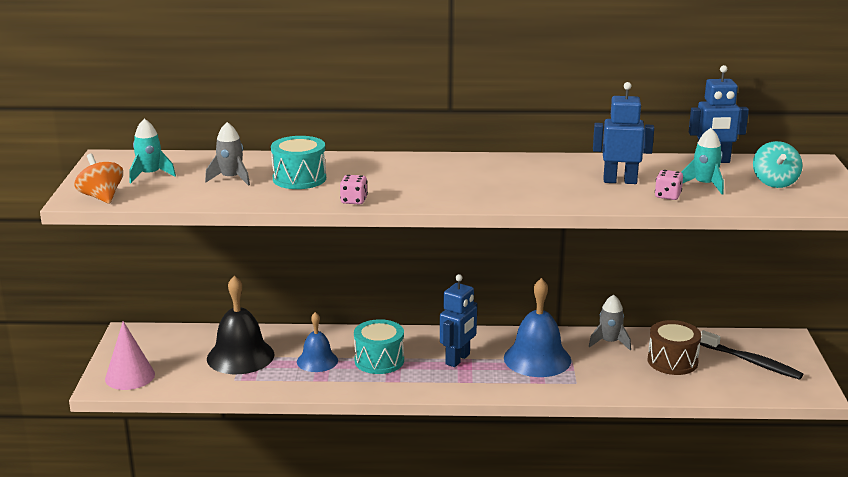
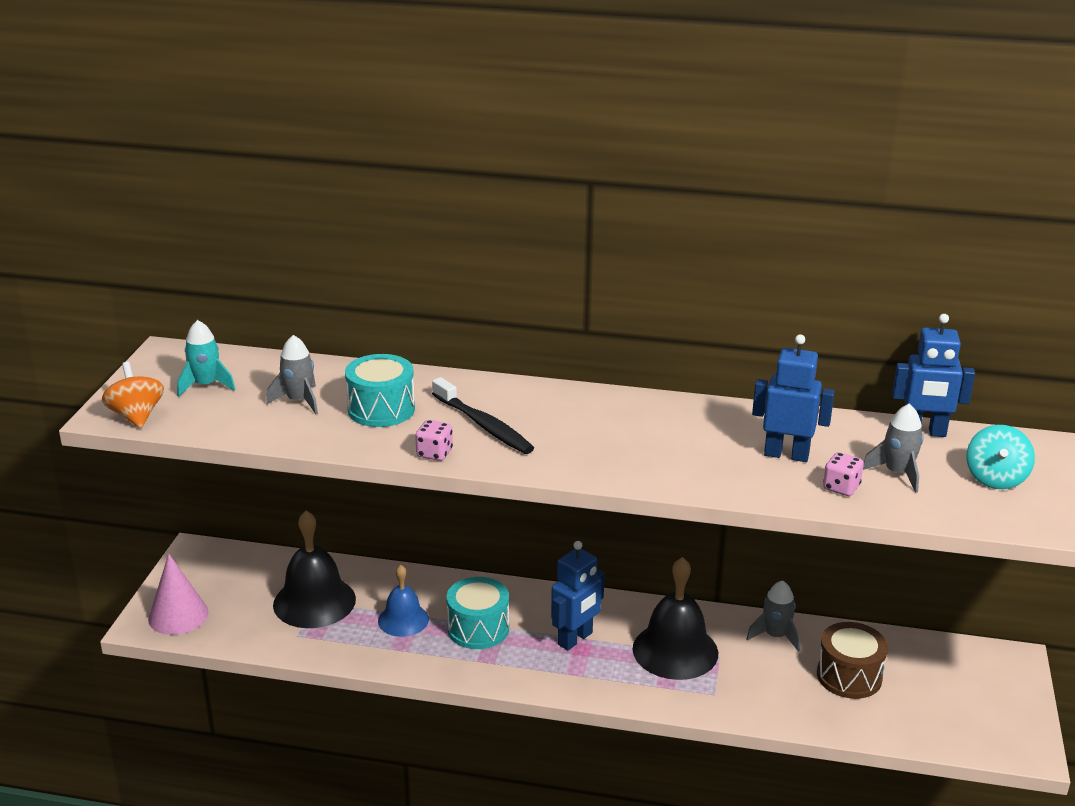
camera: 10 degrees right, 5 degrees up
(537, 359) = (675, 650): blue bell -> black bell
(704, 185) = (897, 473): turquoise rocket -> grey rocket
(751, 362) = (953, 690): black toothbrush -> black toothbrush (483, 425)

